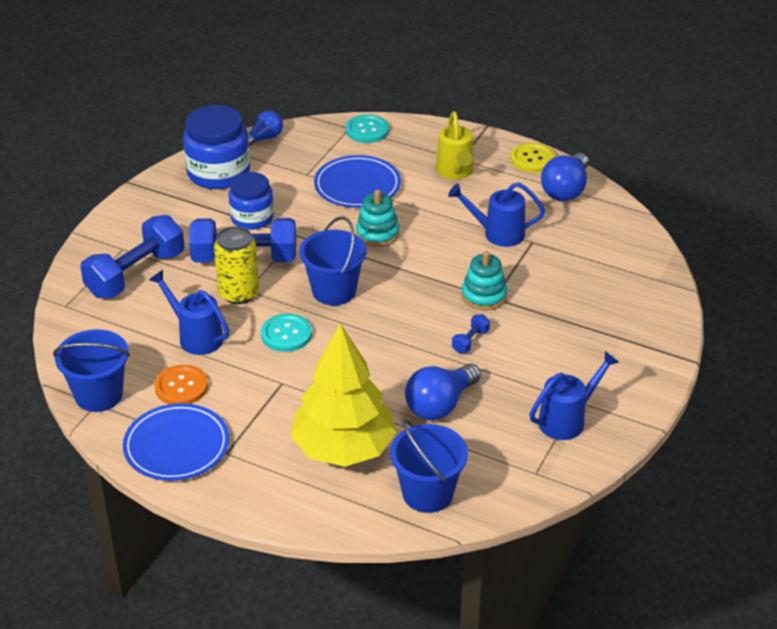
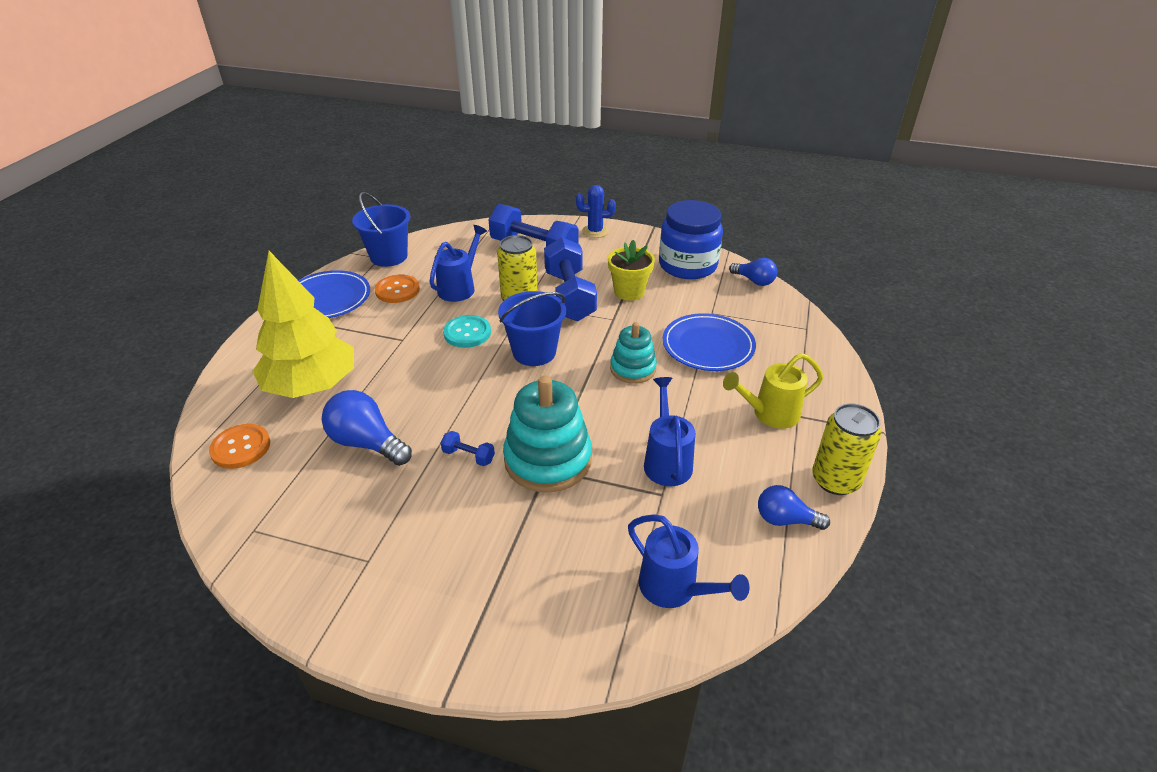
camera: 80 degrees right, 0 degrees up
(118, 225) = (595, 231): none -> blue cactus
(252, 218) = (629, 292): blue jar -> yellow flower pot
(367, 130) = (809, 340): turquoise button -> none
(427, 493) = (241, 447): blue bucket -> orange button
(484, 296) = (548, 460): turquoise stacking toy -> turquoise stacking toy, size x1.66
(532, 159) = (835, 480): yellow button -> yellow can
(566, 190) = (785, 520): blue light bulb -> blue light bulb, size x0.65
(567, 420) = (335, 553): blue watering can -> blue watering can (675, 589)

